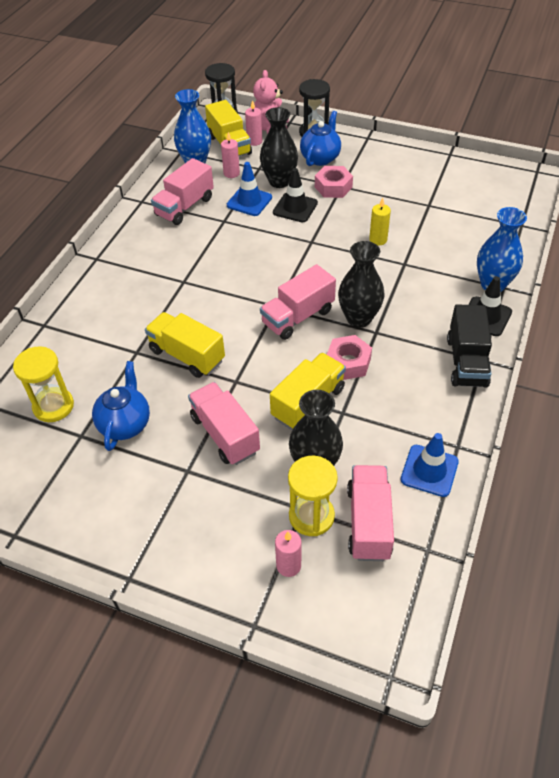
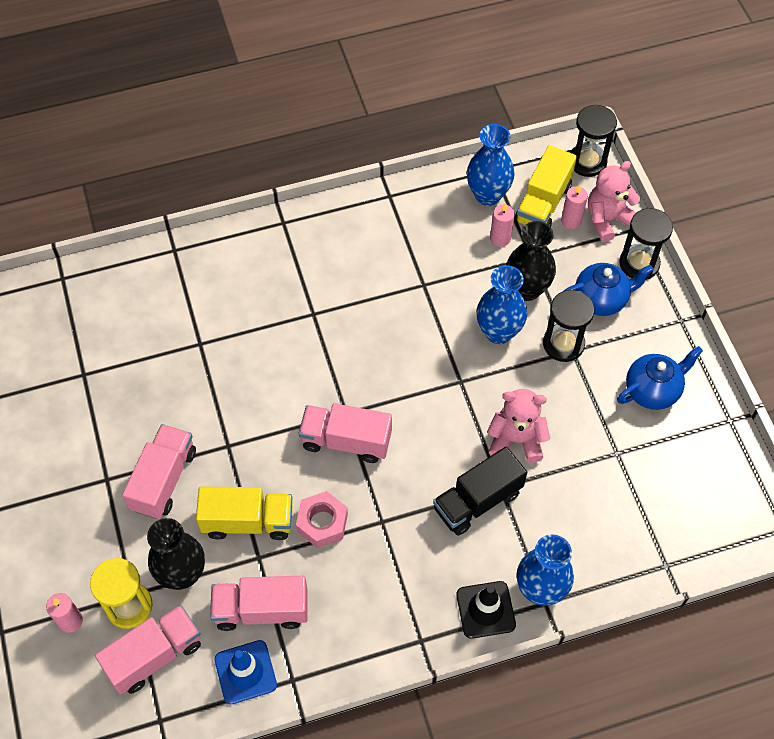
camera: 50 degrees right, 10 degrees up
(53, 406) = (97, 330): yellow hourglass -> none
(125, 424) = (118, 397): blue teapot -> blue teapot (652, 390)
(184, 207) = (414, 237): pink truck -> pink truck (261, 610)
(187, 355) = (226, 385): yellow truck -> none
(249, 201) = (471, 285): blue traffic cone -> none
(295, 208) = (498, 332): black traffic cone -> blue vase
(333, 187) = (563, 344): pink nut -> black hourglass
(359, 318) = (387, 495): black vase -> none
(378, 240) = (516, 439): yellow candle -> pink teddy bear
(466, 362) = (406, 627): black truck -> black truck (477, 501)

